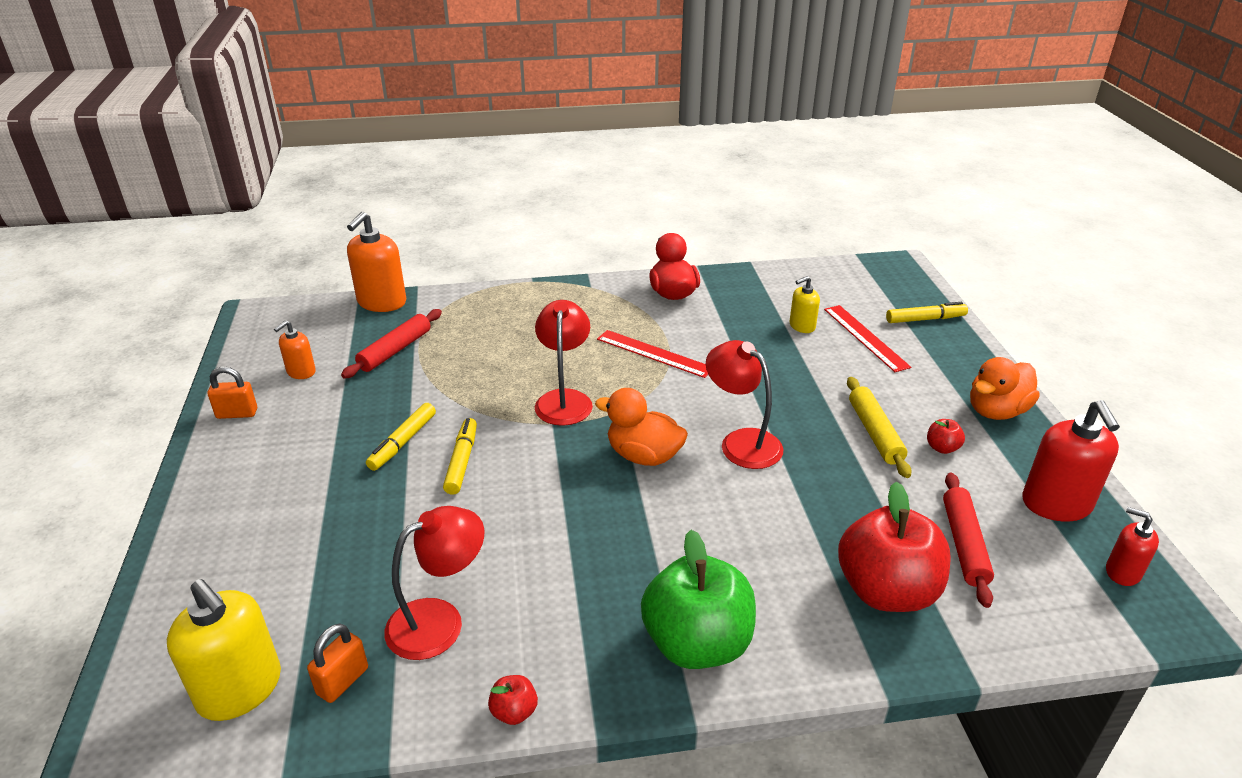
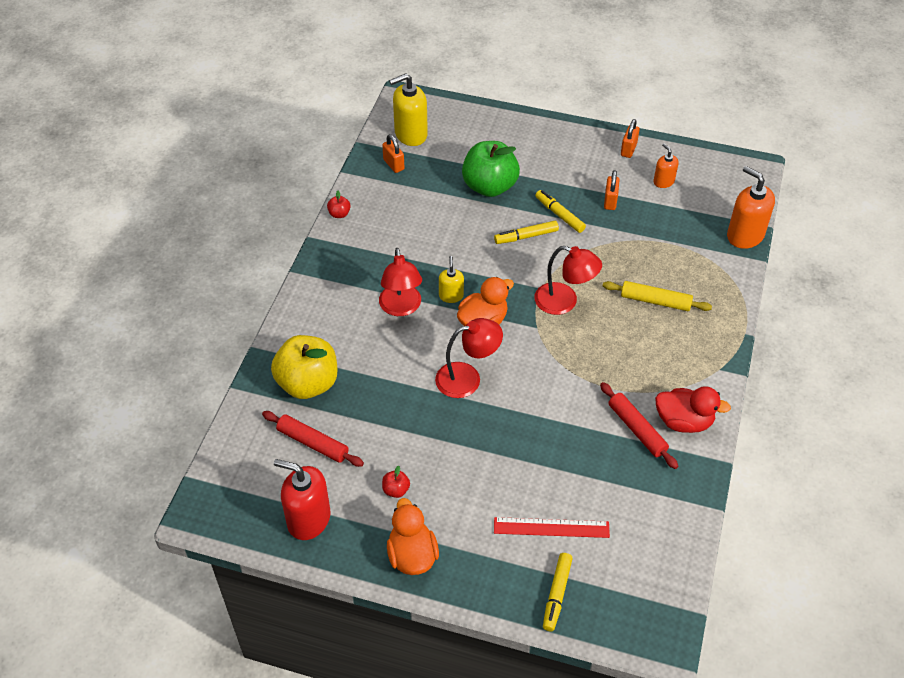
camera: 115 degrees right, 15 degrees up
(357, 405) = (610, 201): none -> orange padlock
(395, 350) = (670, 230): red rolling pin -> red rolling pin (637, 429)
(439, 621) = (407, 201): red lamp -> red lamp (401, 308)
(462, 461) = (526, 236): yellow marker -> yellow marker turned 135 degrees clockwise
(654, 353) = (597, 372): red ruler -> none
(697, 643) = (331, 289): green apple -> green apple (489, 186)
(802, 326) = (590, 490): yellow soap dispenser -> yellow soap dispenser (451, 296)
(875, 433) = (433, 459): yellow rolling pin -> yellow rolling pin (655, 301)
(886, 591) = (308, 383): red apple -> yellow apple
(1122, 572) = (241, 510): red soap dispenser -> none

